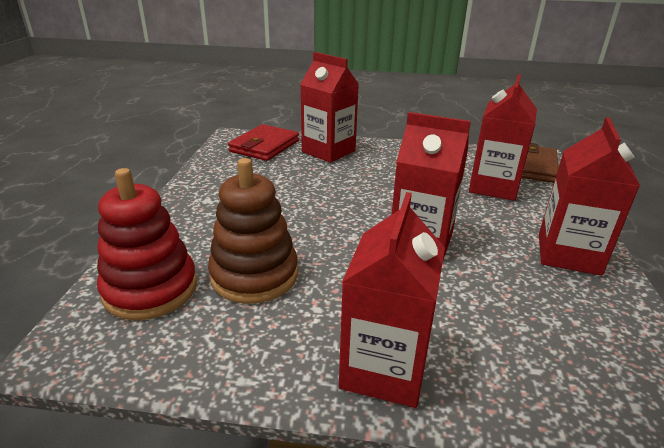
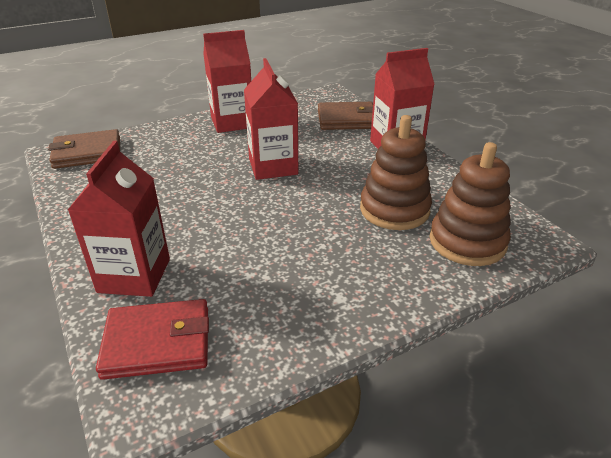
camera: 125 degrees left, 5 degrees up
(150, 289) = (467, 242): red stacking toy -> brown stacking toy
(493, 187) = (150, 159): red carton -> none
(527, 369) = (347, 119): none -> brown wallet

